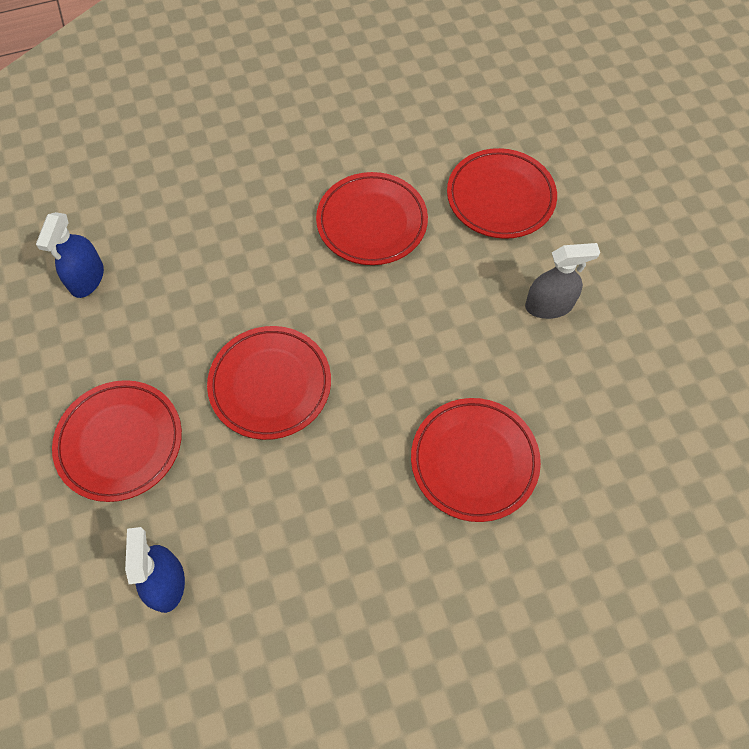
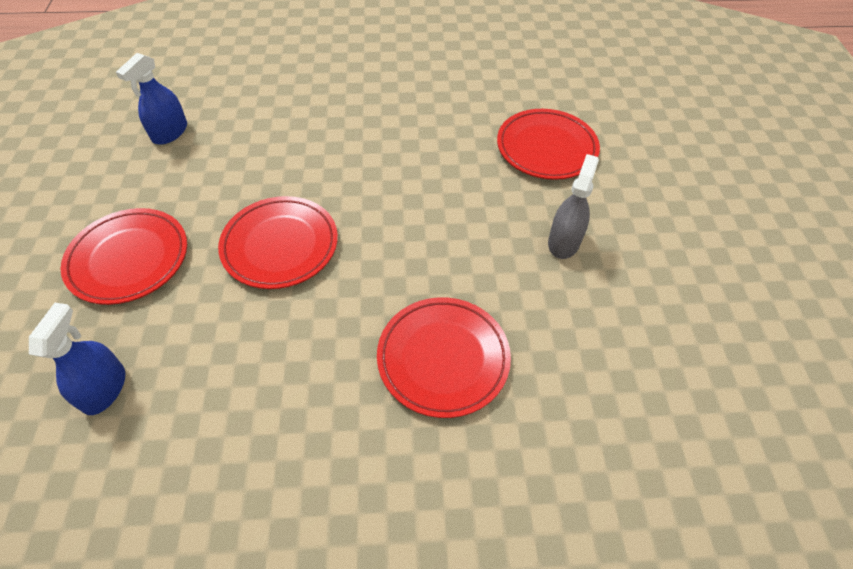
camera: 15 degrees right, 10 degrees down
(372, 222) = (424, 143): red plate -> none
(549, 305) = (564, 242): grey spray bottle -> grey spray bottle turned 75 degrees counterclockwise

